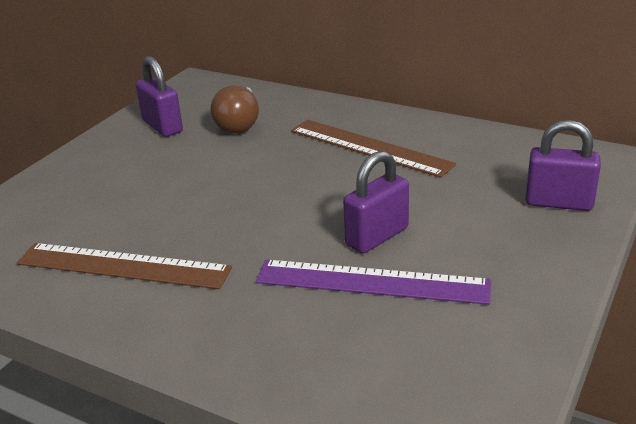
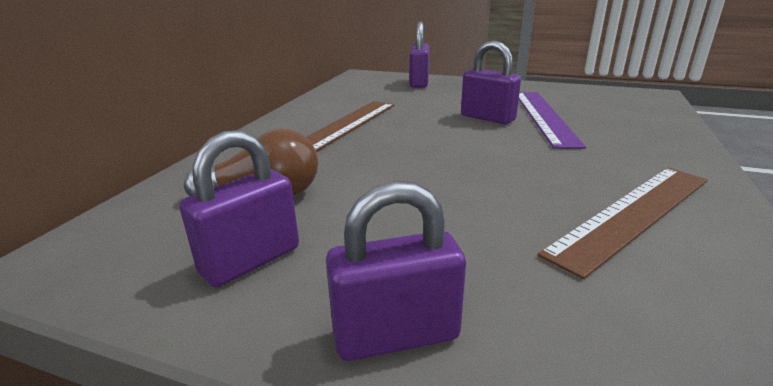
camera: 100 degrees left, 5 degrees down
(79, 163) = (396, 335): none -> purple padlock
(122, 266) = (633, 214): brown ruler -> brown ruler turned 45 degrees clockwise

